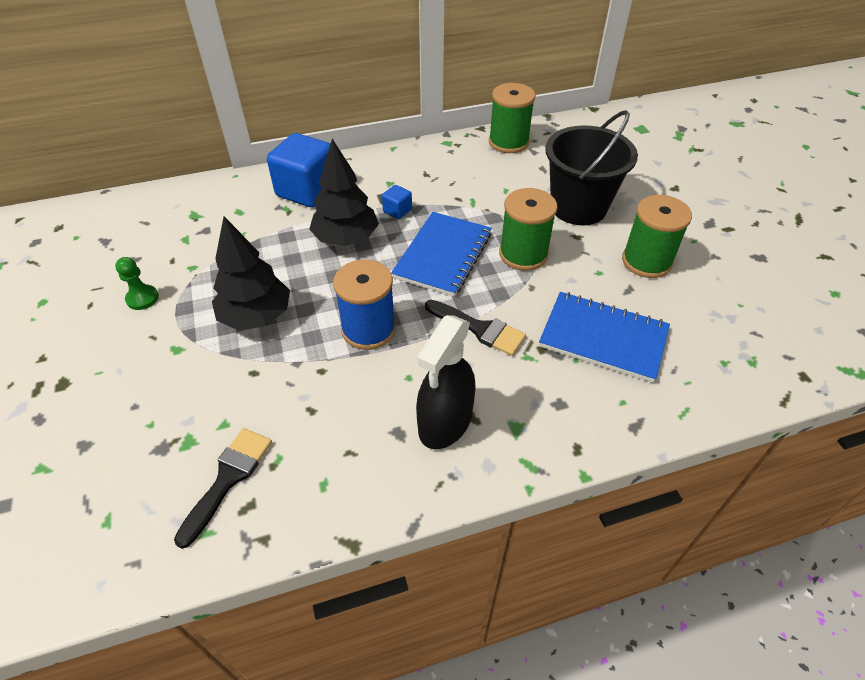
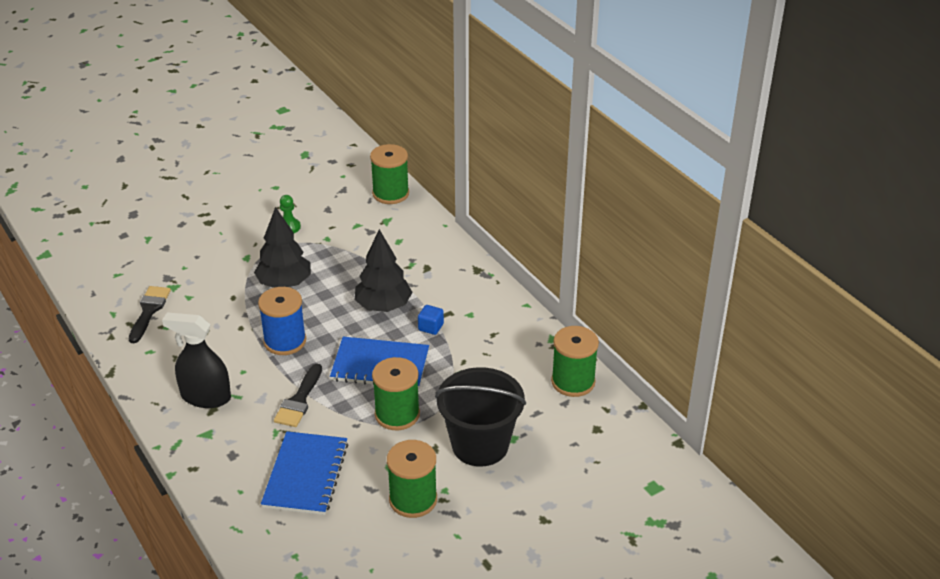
camera: 75 degrees right, 10 degrees down
(147, 204) = (390, 193): none -> green spool
(228, 478) = (149, 311): black brush -> black brush turned 90 degrees counterclockwise
(307, 191) = (439, 269): blue cube -> none

